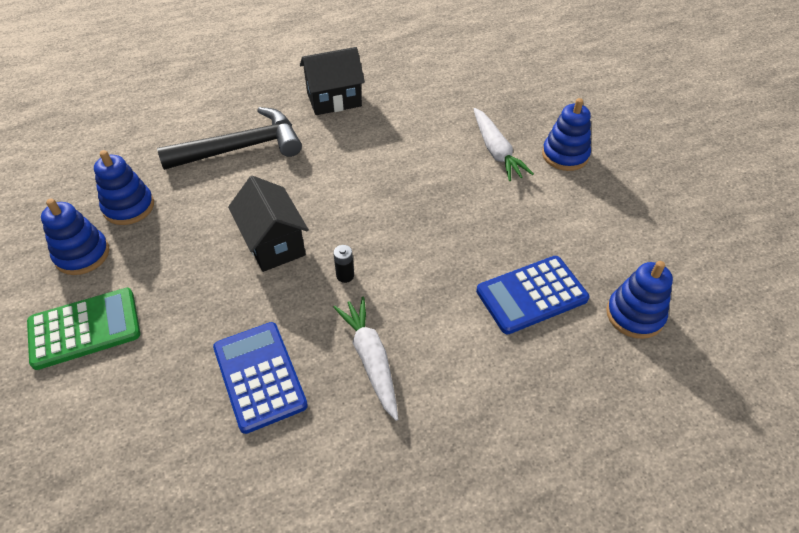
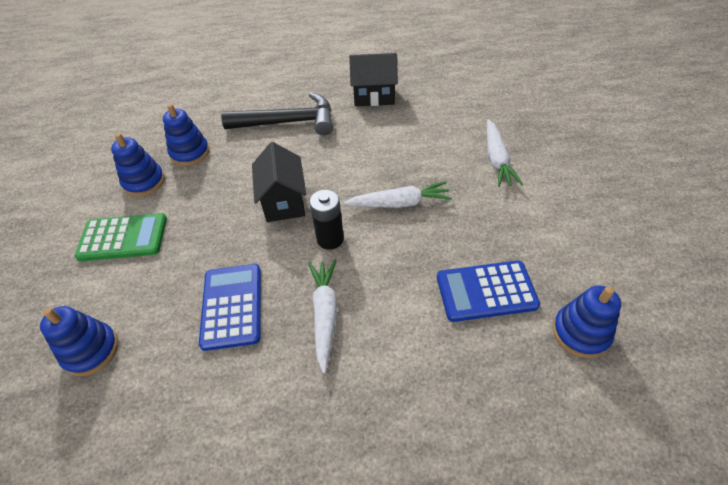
camera: 20 degrees right, 0 degrees up
(345, 275) = (330, 239): black battery -> black battery, size x1.77
(409, 219) = (400, 203): none -> white carrot
(565, 155) = (559, 173): blue stacking toy -> blue stacking toy (91, 350)

